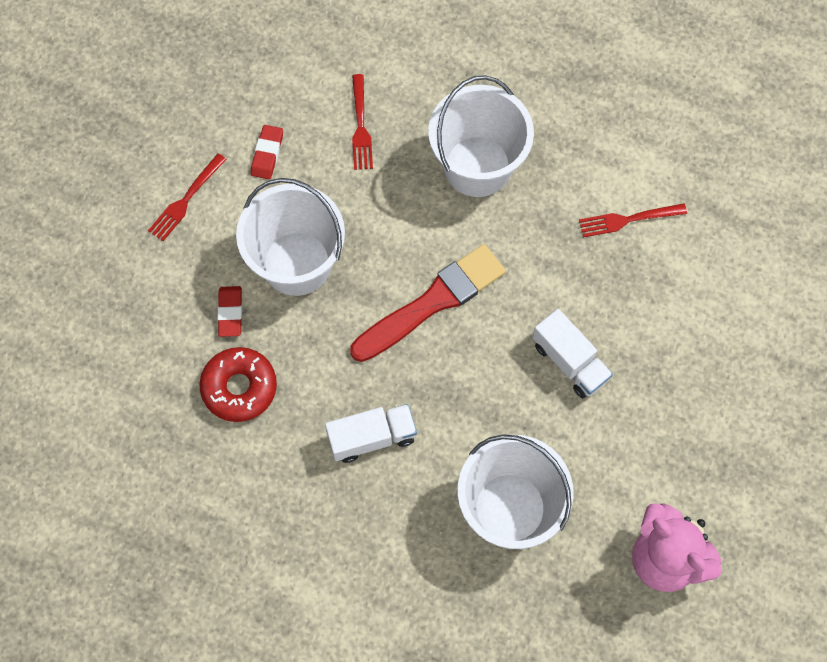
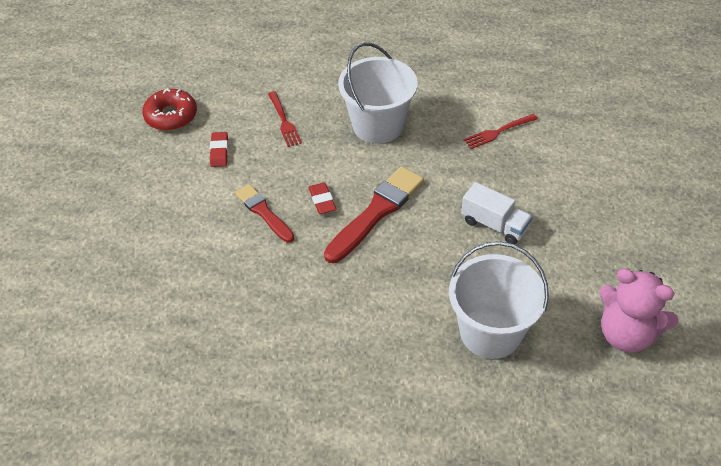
camera: 15 degrees left, 20 degrees down
(186, 200) = (164, 192): red fork -> none
(230, 312) = (221, 255): red eraser -> red eraser (322, 200)
(239, 387) = (243, 303): red donut -> red donut (171, 116)
(297, 263) = (263, 212): white bucket -> red brush
(371, 437) = (362, 311): white truck -> none

